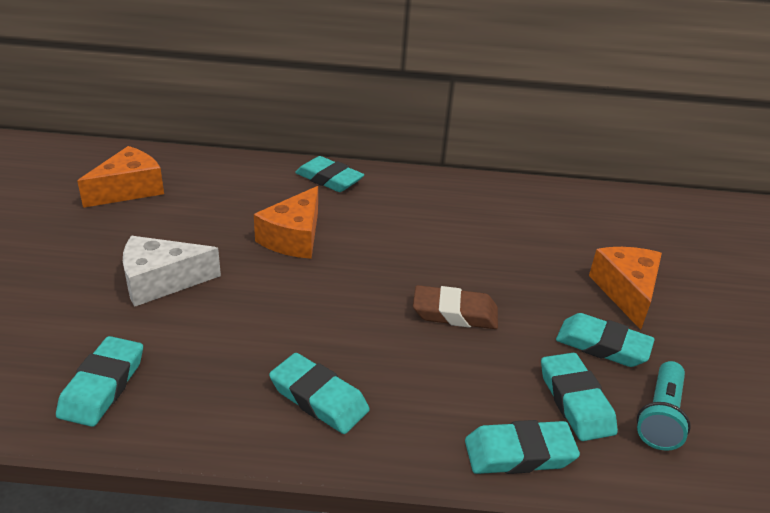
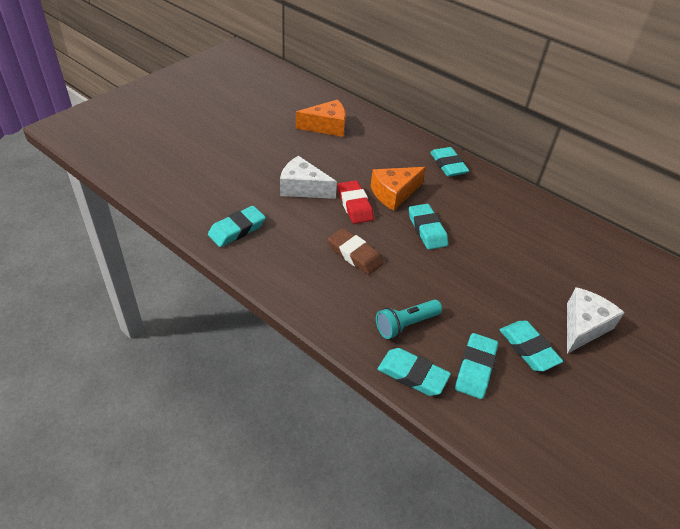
camera: 35 degrees right, 10 degrees up
(255, 273) = (354, 205): none -> red eraser
(319, 398) = (331, 288): turquoise eraser -> turquoise eraser (427, 229)
(455, 313) = (450, 282): brown eraser -> brown eraser (355, 254)
(626, 292) = (583, 326): orange cheese -> white cheese
(660, 416) = (522, 407): turquoise flashlight -> turquoise flashlight (406, 324)

